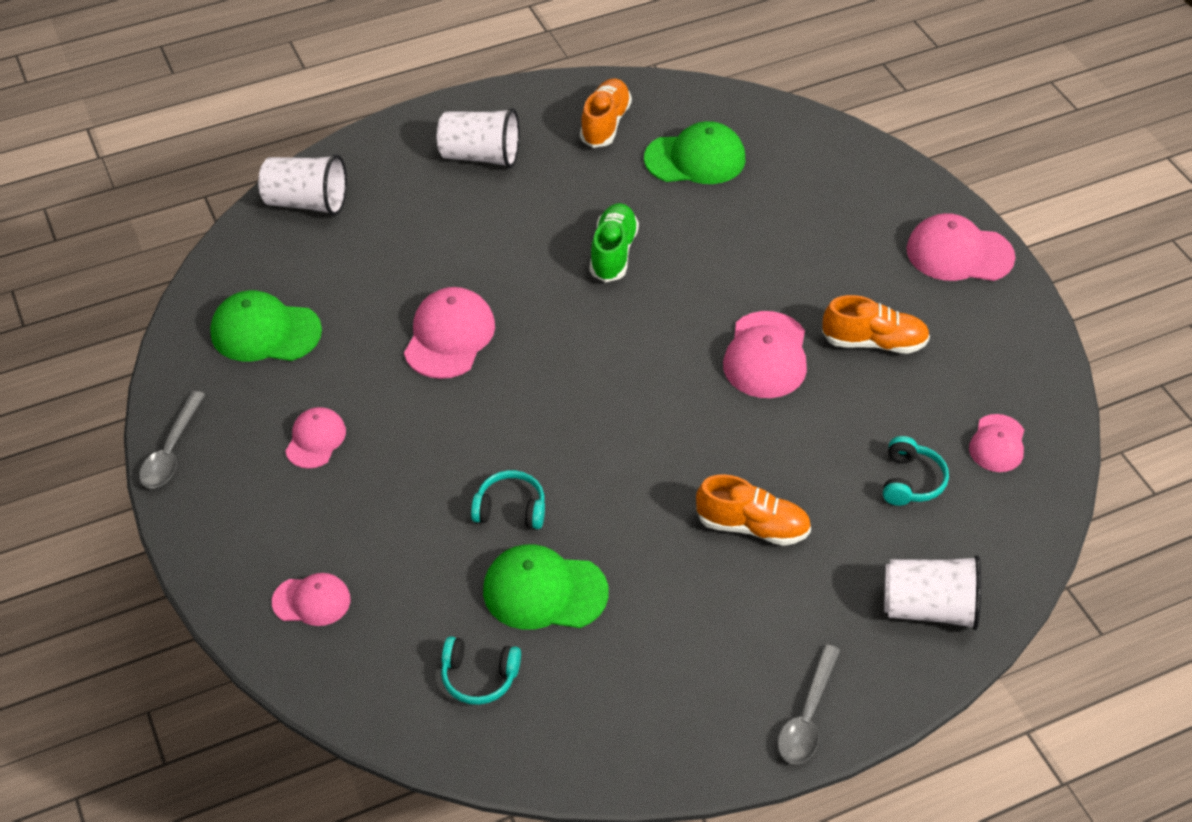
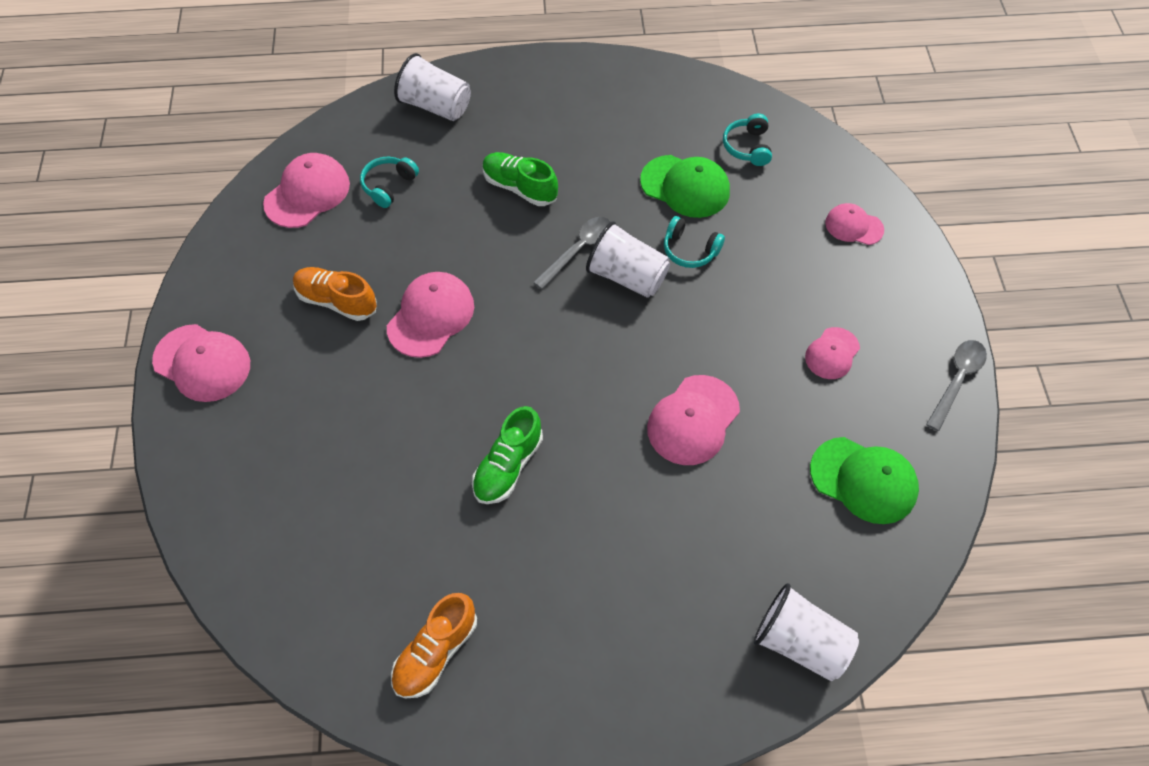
camera: 160 degrees left, 10 degrees up
(479, 677) = (747, 147): turquoise headphones -> turquoise headphones turned 120 degrees counterclockwise
(480, 156) = (592, 649): white cup -> white cup (627, 276)
(695, 159) = (367, 563): green cap -> none
(752, 526) = (519, 187): orange shoe -> green shoe
(807, 716) = (549, 71): grey spoon -> grey spoon (578, 250)
(997, 443) = (307, 193): pink cap -> pink cap, size x1.61

